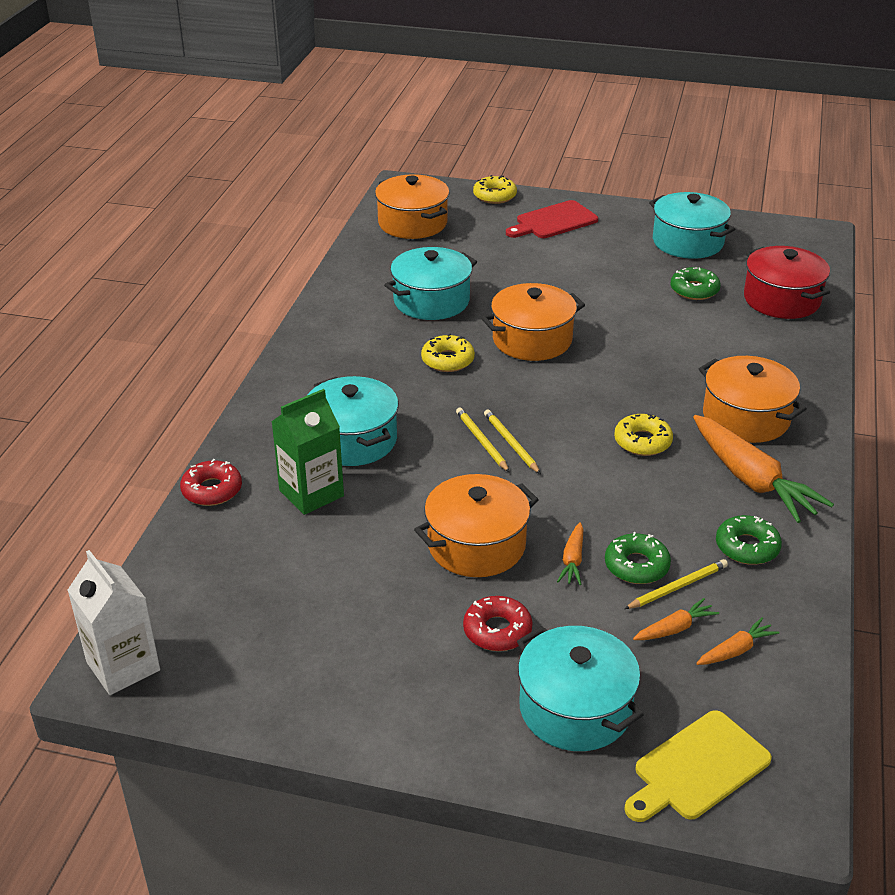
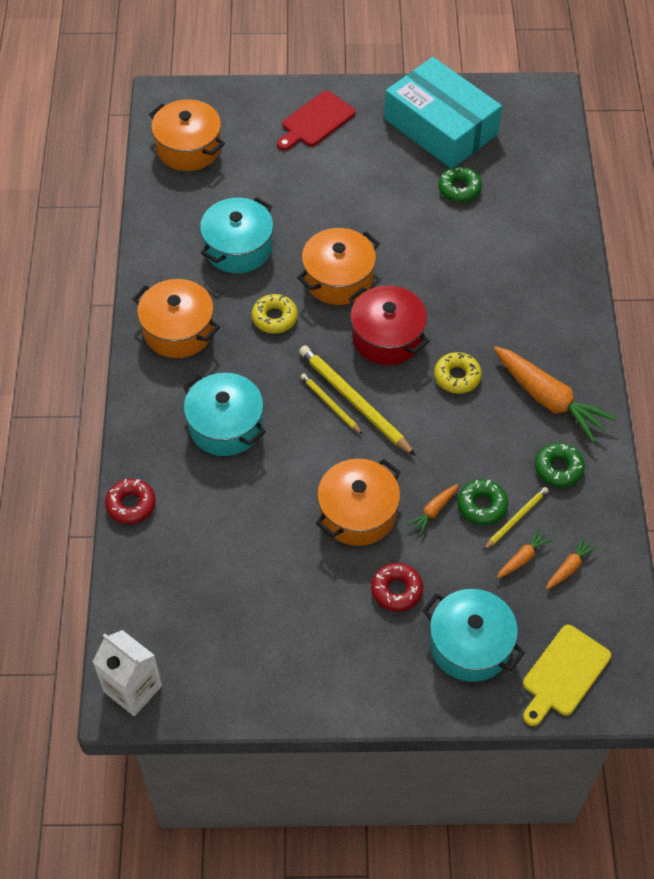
camera: 15 degrees left, 20 degrees up
(311, 493) = (212, 490): green carton -> none
(494, 196) = (252, 95): yellow donut -> none
(511, 443) = (354, 401): yellow pencil -> yellow pencil, size x1.83
(573, 560) = (434, 511): orange carrot -> orange carrot turned 45 degrees clockwise
(688, 242) = (440, 127): turquoise pot -> turquoise box
(746, 418) = (531, 333): orange pot -> orange pot (178, 330)
(781, 300) = (534, 186): red pot -> red pot (387, 337)

